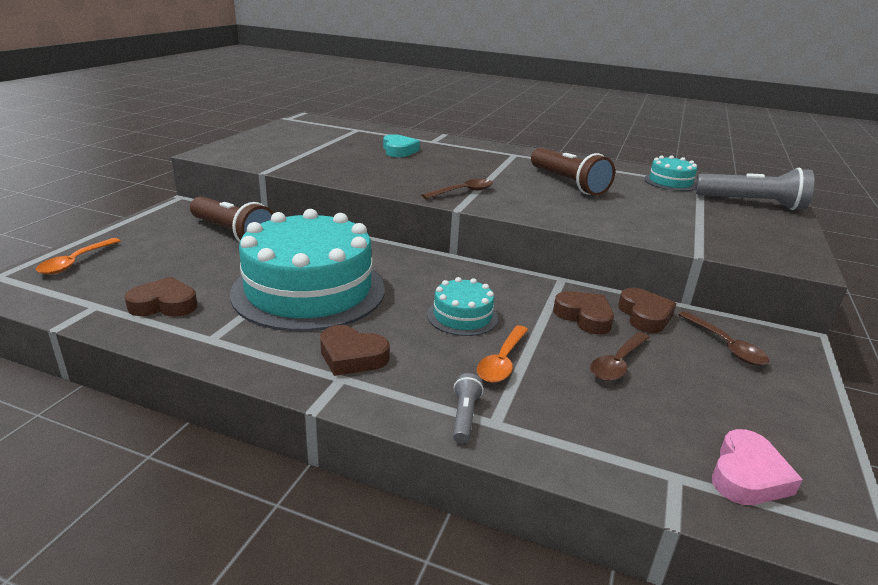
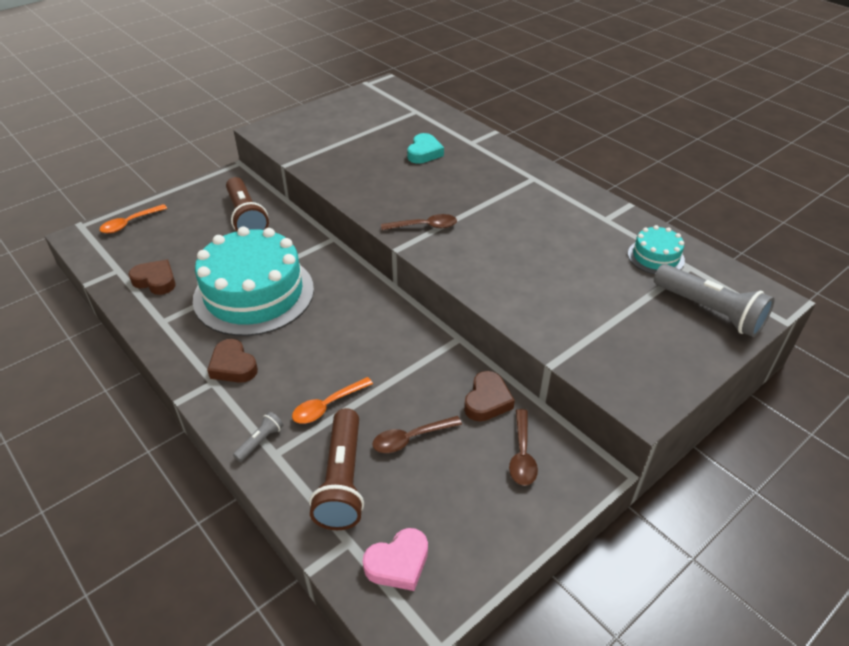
camera: 30 degrees right, 15 degrees up
(462, 316) = (339, 353): turquoise cake -> none
(568, 183) = (539, 235): brown flashlight -> brown flashlight (342, 480)
(584, 317) = (434, 385): brown heart -> none

